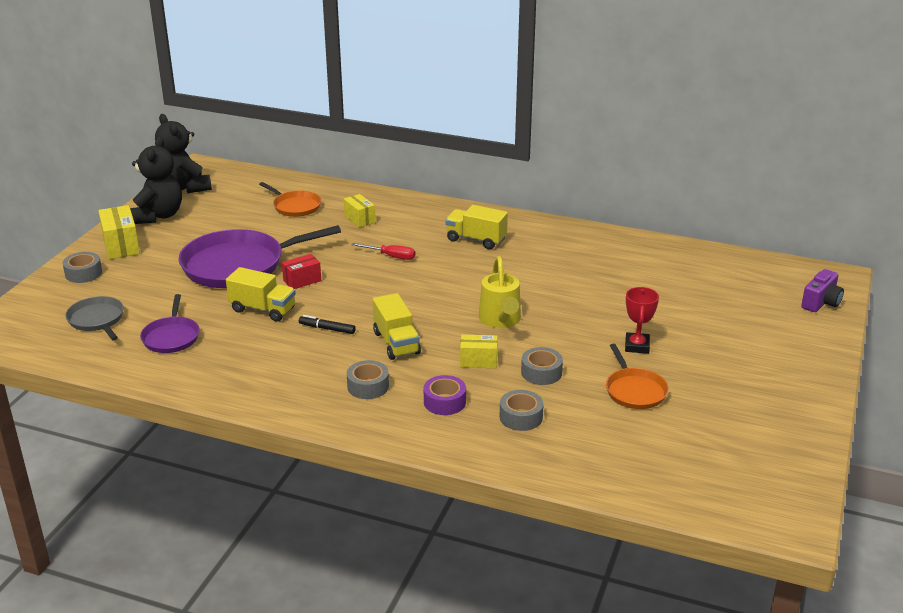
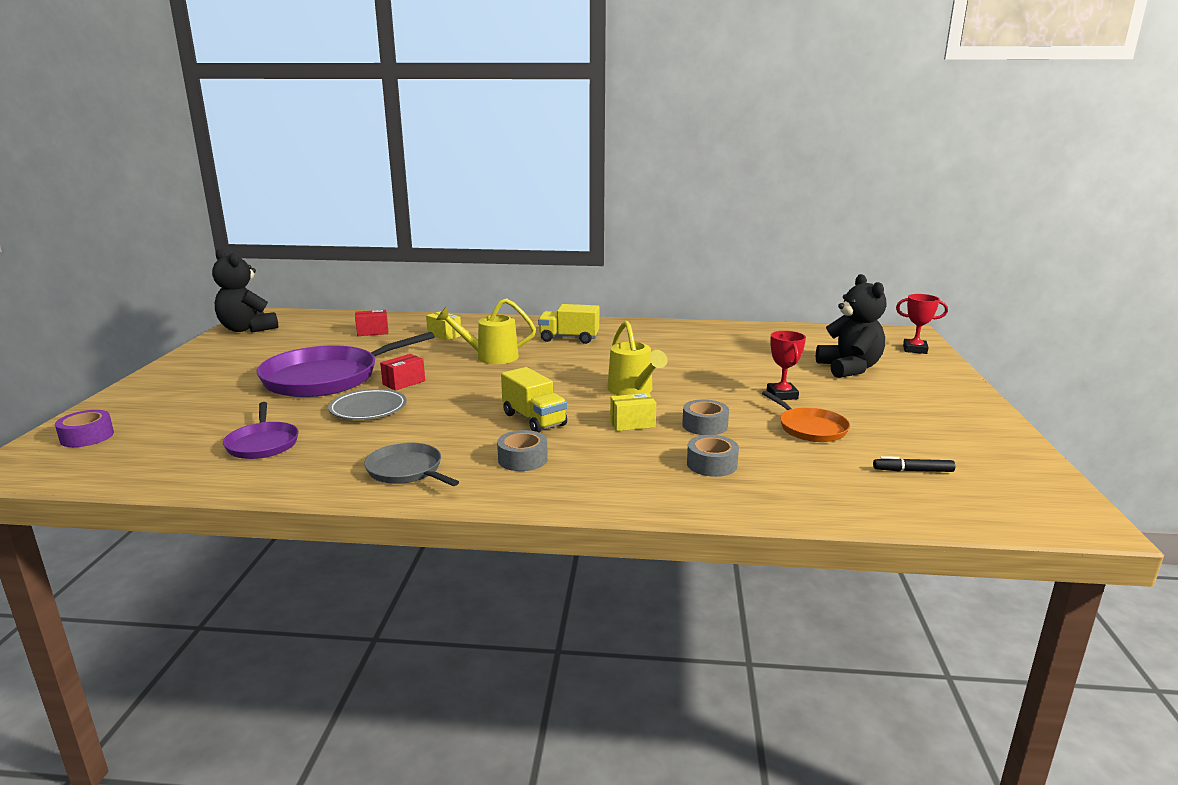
camera: 15 degrees left, 10 degrees down
(83, 273) = (138, 401): grey tape -> none
(97, 320) = (162, 439): grey pan -> grey pan (407, 470)
(121, 245) = (182, 375): yellow box -> none
(158, 216) = (222, 350): black teddy bear -> black teddy bear (849, 368)
(263, 309) = (368, 409): yellow truck -> grey plate
(295, 206) = (372, 332): orange pan -> red box
(327, 329) = (450, 416): black marker -> black marker (912, 471)
(391, 256) = (490, 357): red screwdriver -> yellow watering can
(444, 402) = (618, 462): purple tape -> purple tape (87, 437)
(821, 302) = (914, 349): purple camera -> red trophy

